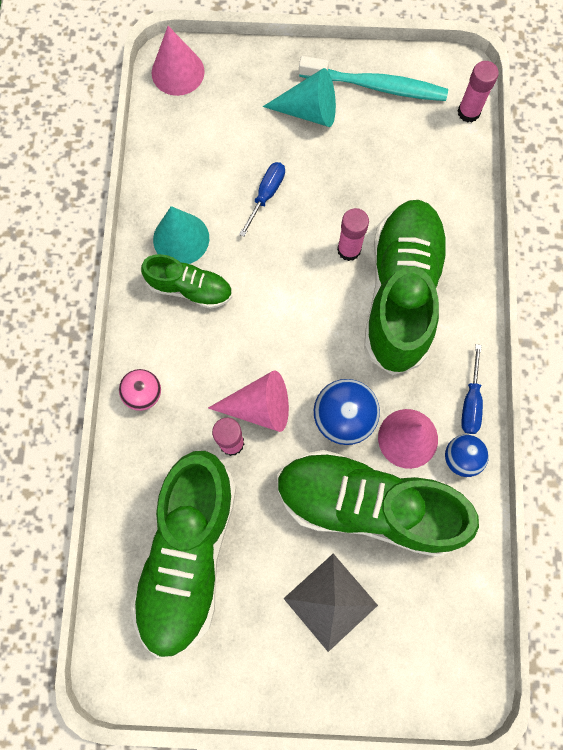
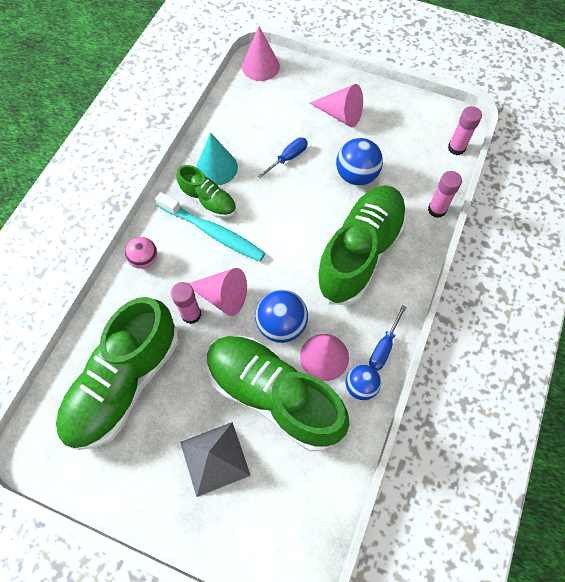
camera: 20 degrees right, 10 degrees down
(309, 111) = (340, 115): turquoise cone -> pink cone
(349, 250) = (332, 211): pink glue stick -> pink glue stick (437, 210)
(360, 191) = (356, 175): none -> blue ball
(376, 86) = (395, 113): turquoise toothbrush -> turquoise toothbrush (213, 232)

